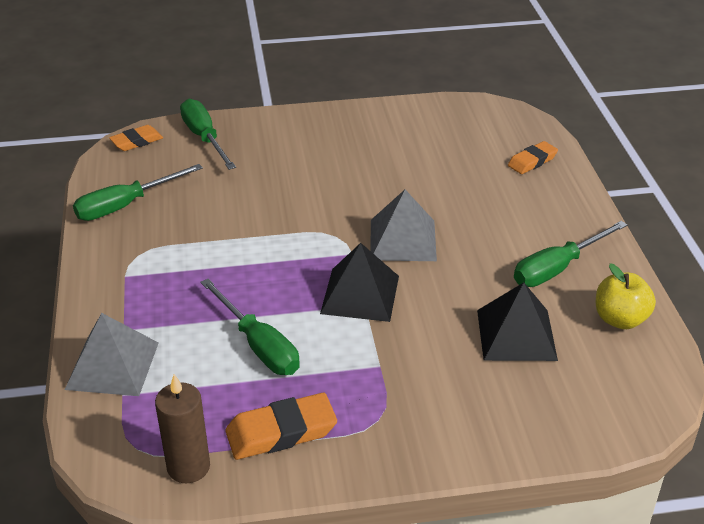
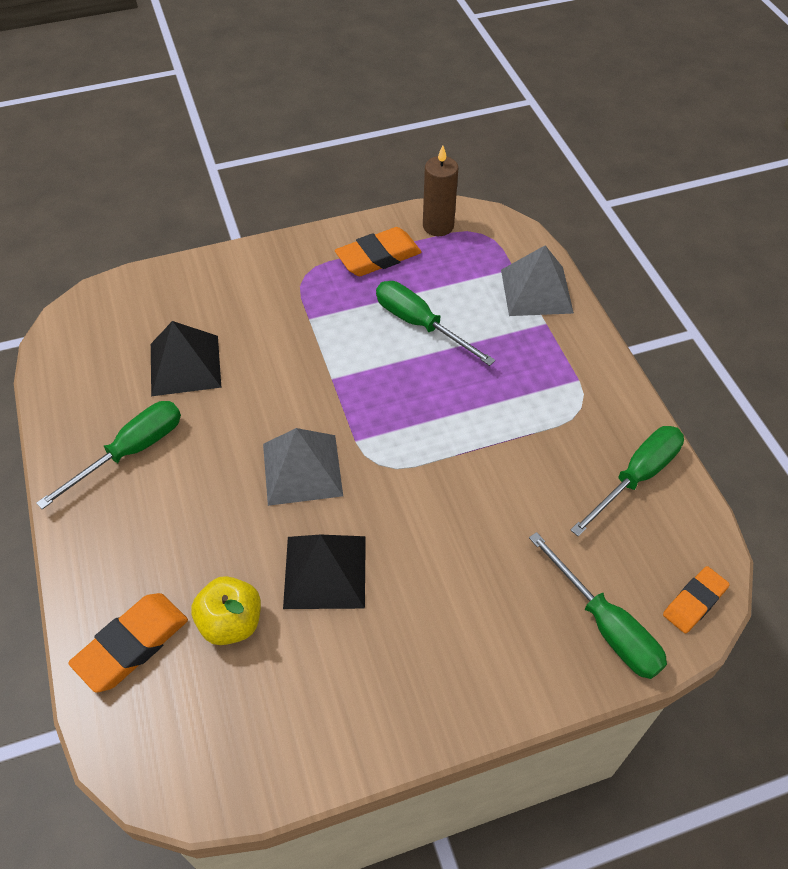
camera: 170 degrees right, 15 degrees up
(360, 294) = (338, 390): black pyramid -> black pyramid (325, 571)
(532, 161) = (132, 644): orange eraser -> orange eraser, size x1.54
(620, 319) = (80, 395): yellow apple -> yellow apple (231, 622)

